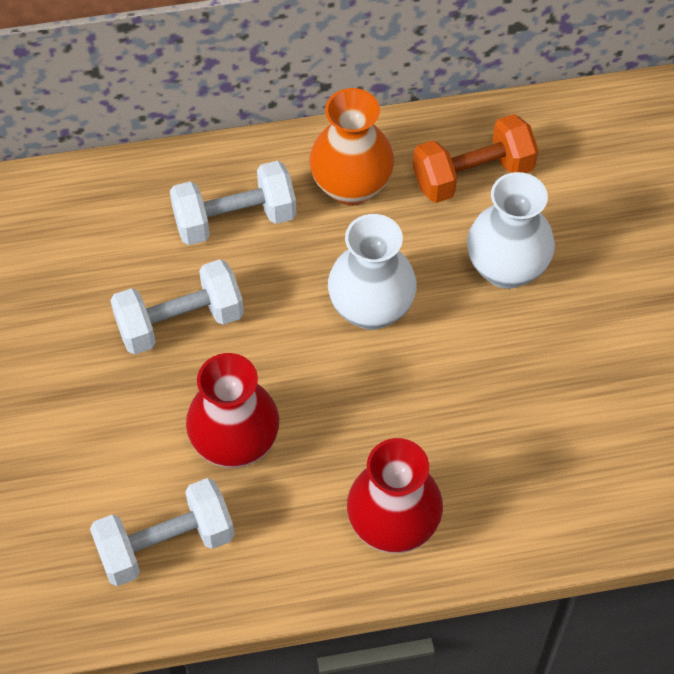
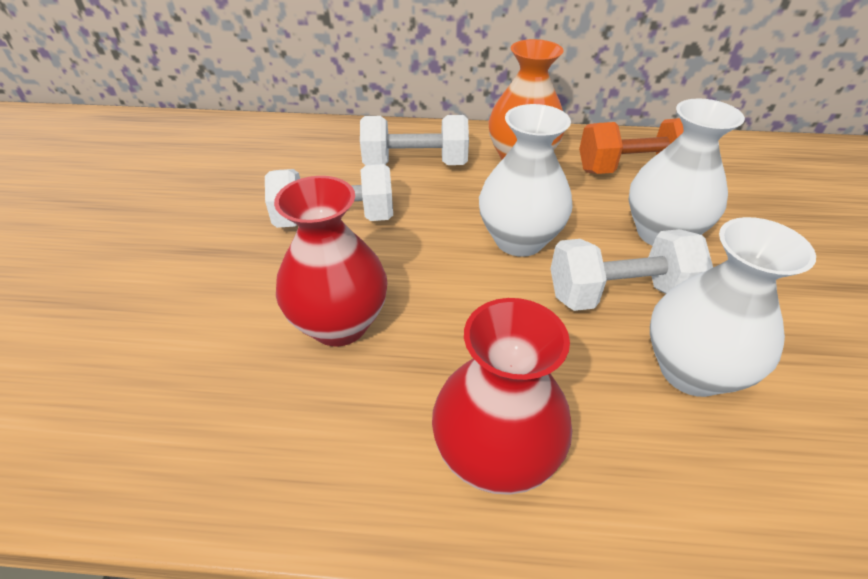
camera: 15 degrees right, 15 degrees down
(166, 545) = (209, 411): white dumbbell -> white dumbbell (619, 294)
(532, 418) = (691, 370): none -> white vase

